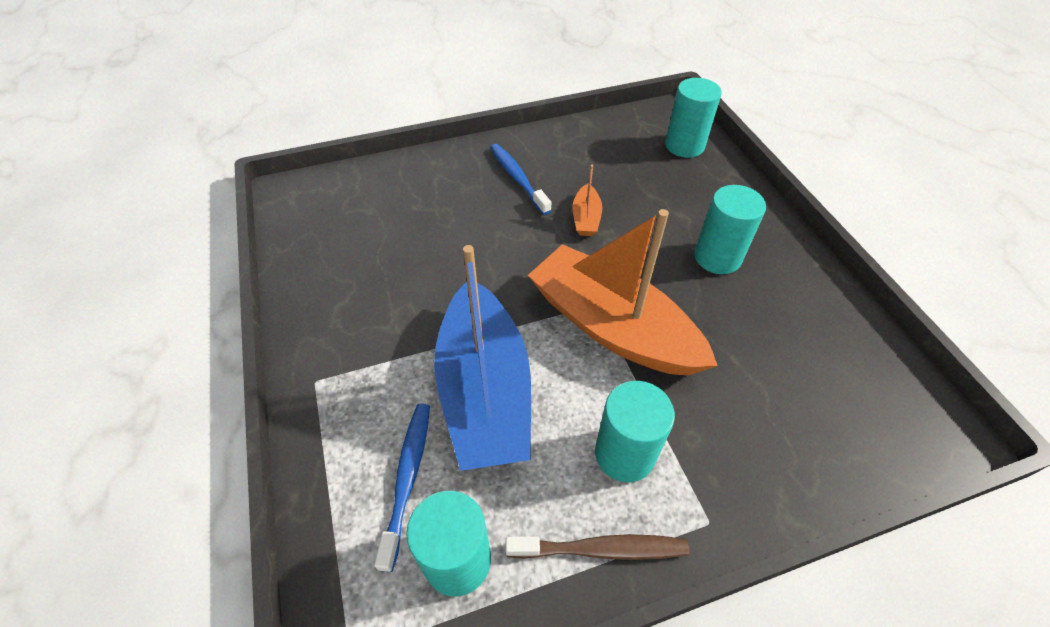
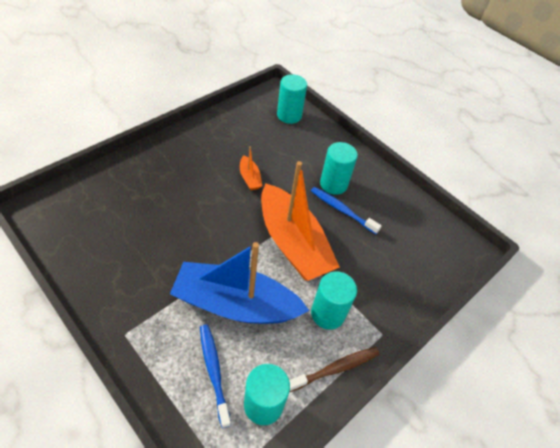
camera: 30 degrees left, 0 degrees up
(485, 390) = (236, 304): blue boat -> blue boat turned 135 degrees clockwise
(518, 178) = (195, 161): blue toothbrush -> blue toothbrush (342, 210)
(612, 327) = (292, 243): orange boat -> orange boat turned 135 degrees counterclockwise

